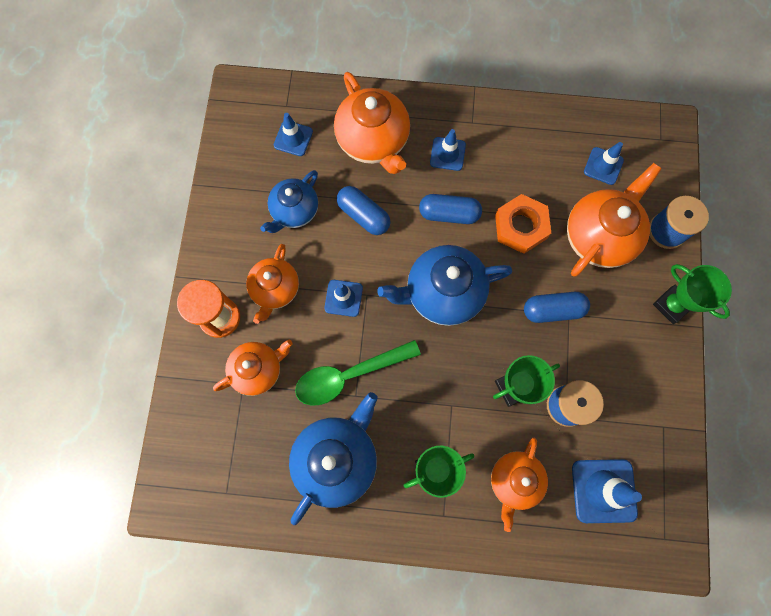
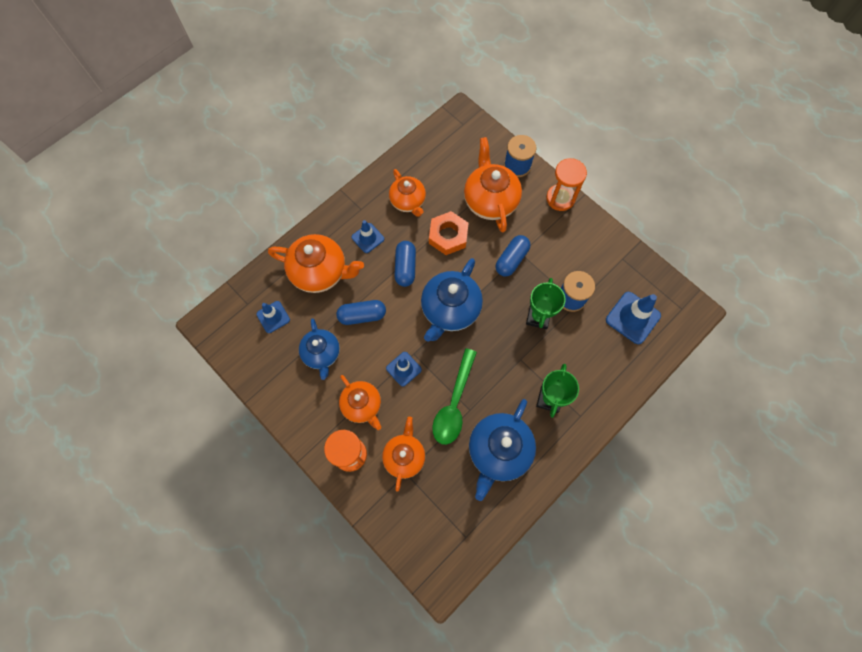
camera: 50 degrees left, 5 degrees down
(337, 458) = (498, 451): blue teapot -> blue teapot turned 135 degrees counterclockwise
(449, 214) = (405, 267): blue capsule -> blue capsule turned 45 degrees counterclockwise
(514, 481) = (591, 360): orange teapot -> orange teapot (408, 201)
(603, 166) = (452, 164): blue traffic cone -> none
(671, 305) = (560, 198): green trophy -> orange hourglass

